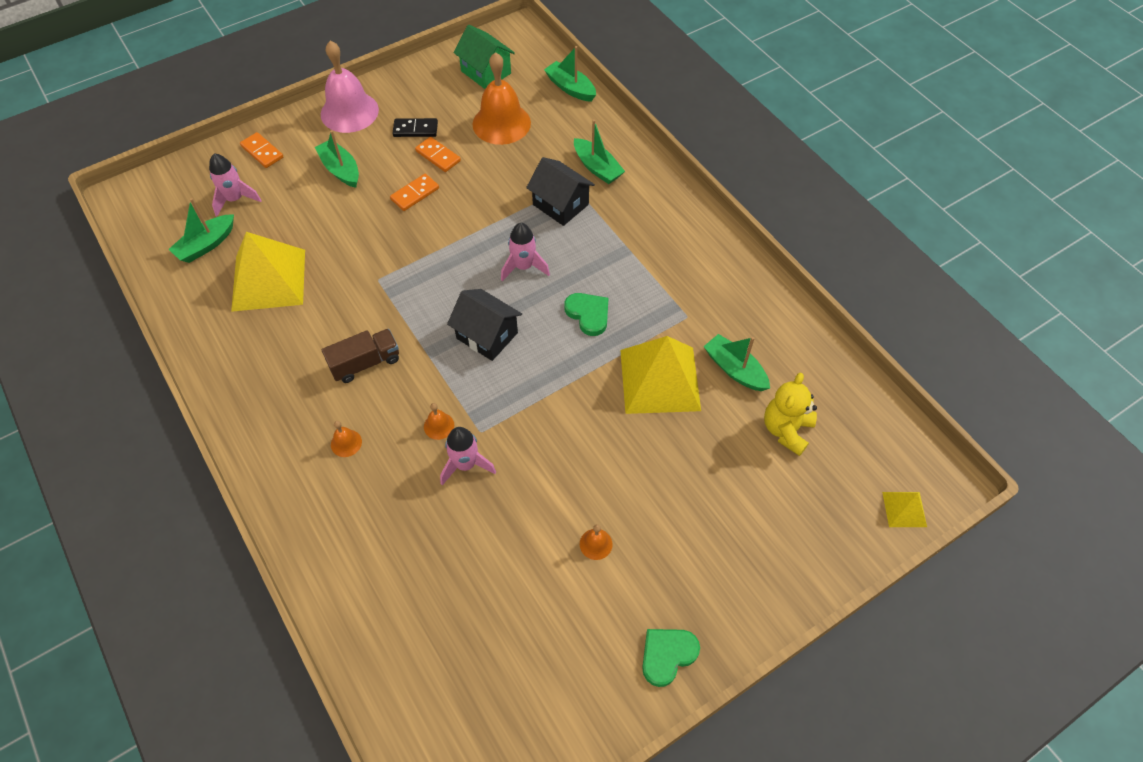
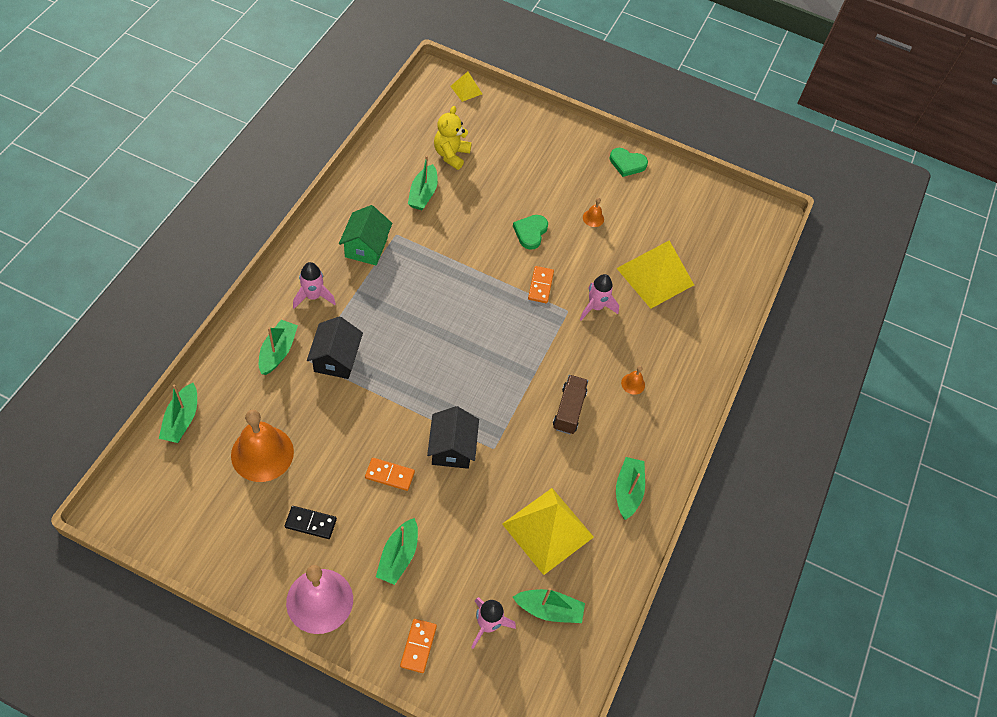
camera: 130 degrees left, 0 degrees up
(244, 365) = (628, 491): none -> green boat
(365, 363) = (569, 410): brown truck -> brown truck turned 75 degrees clockwise
(415, 129) = (311, 523): black domino -> black domino turned 45 degrees counterclockwise
(438, 156) = (334, 483): orange domino -> orange domino (540, 286)
(439, 426) = (581, 337): orange bell -> none
(486, 72) = (195, 506): green house -> green house (366, 247)
(487, 335) = (493, 346): black house -> black house (452, 448)
(523, 267) = (416, 353): pink rocket -> pink rocket (313, 296)
(588, 314) = (433, 292): green heart -> green heart (530, 232)
(659, 379) = (459, 230): yellow pyramid -> yellow pyramid (655, 276)
(786, 430) = (451, 155): yellow teddy bear -> yellow teddy bear turned 120 degrees clockwise

